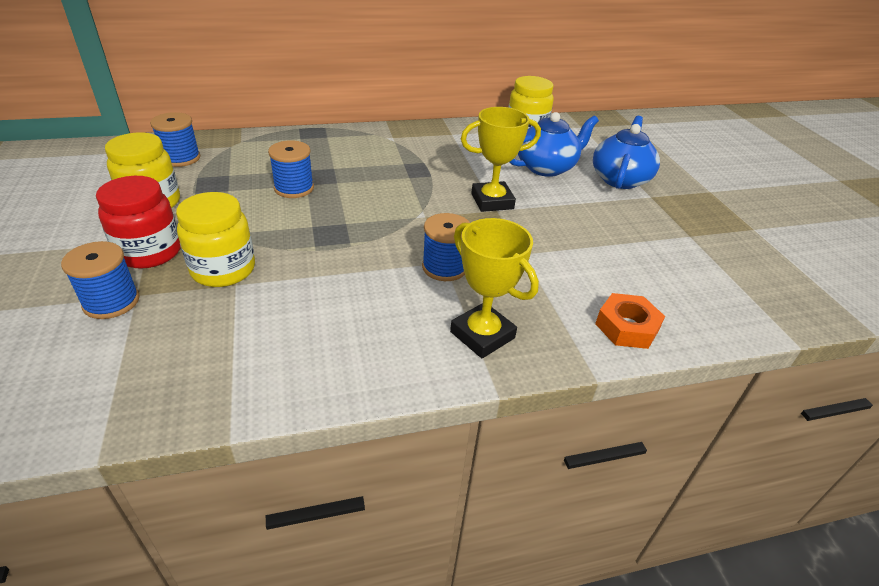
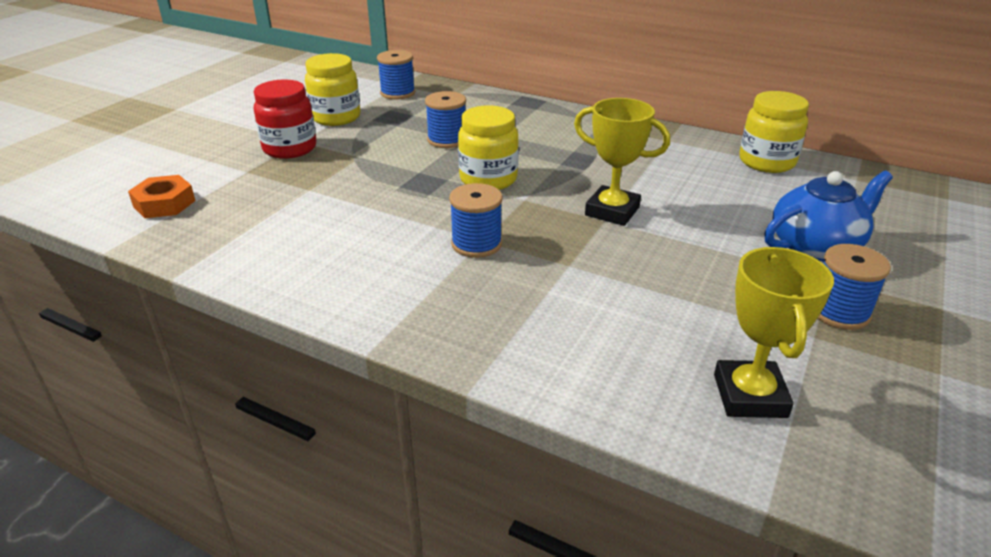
camera: 45 degrees right, 5 degrees down
(111, 302) = (229, 169): blue spool -> blue spool (839, 312)
(223, 270) = (315, 177): yellow jar -> yellow jar (488, 179)
(482, 335) = (425, 306): yellow trophy -> yellow trophy (749, 396)
(546, 167) = (731, 203): blue teapot -> none
(626, 327) = (572, 372): orange nut -> orange nut (164, 203)

